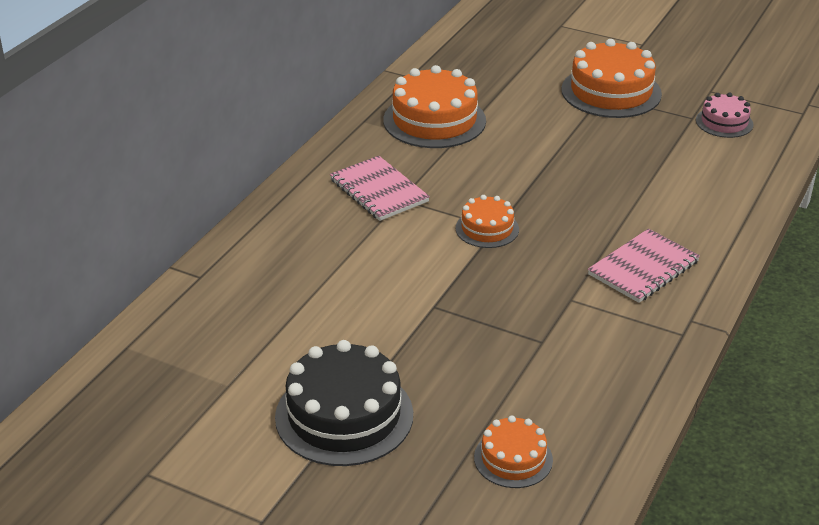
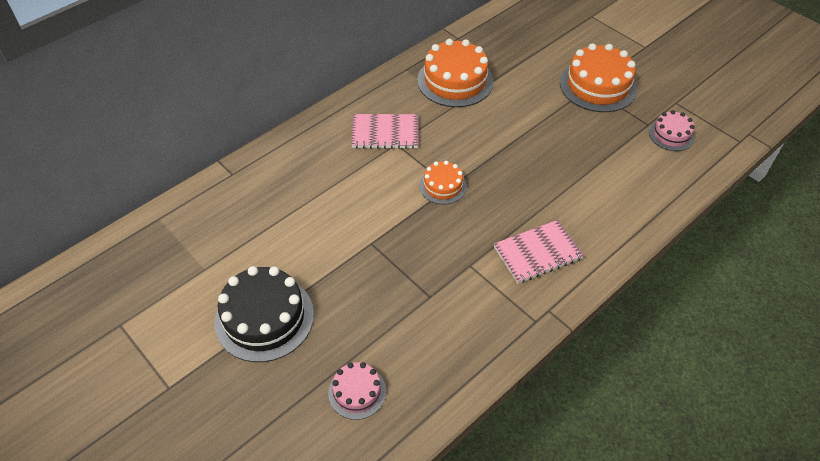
camera: 20 degrees right, 15 degrees up
(379, 191) = (385, 133): pink notebook -> pink notebook turned 75 degrees counterclockwise
(513, 458) = (357, 392): orange cake -> pink cake

